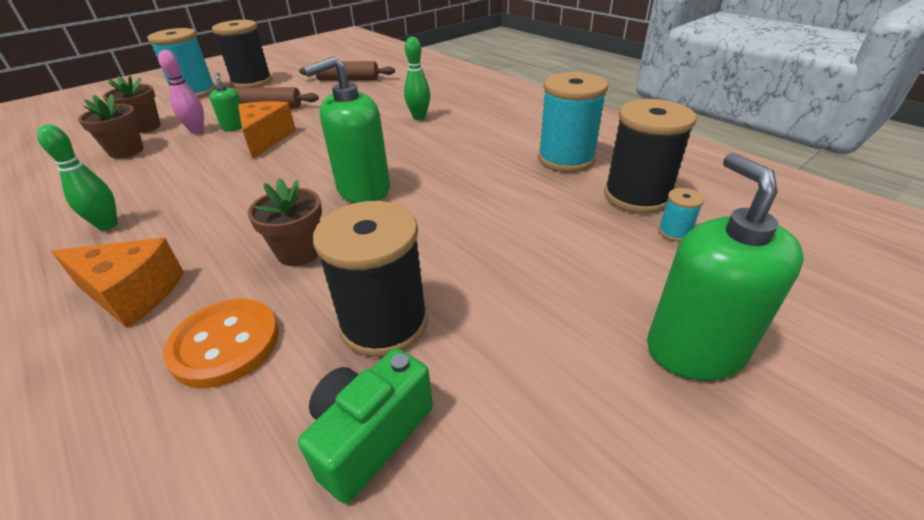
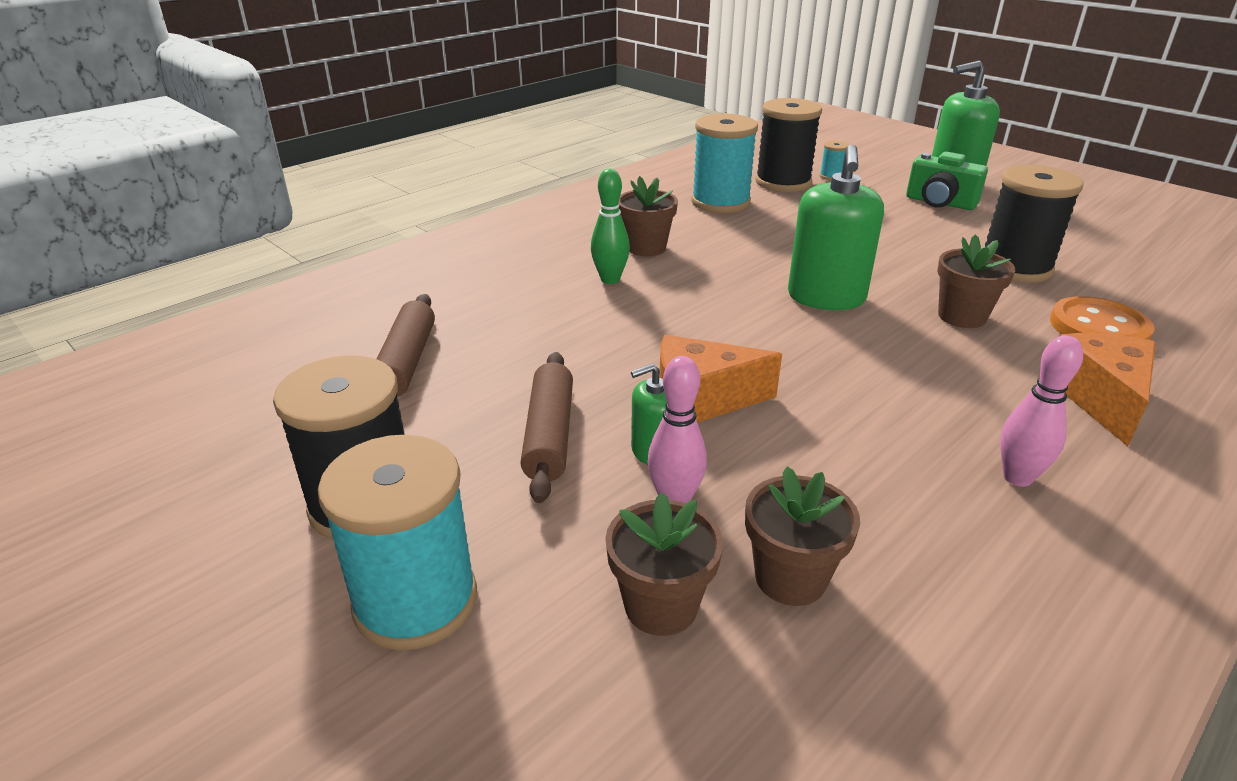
camera: 95 degrees left, 5 degrees down
(108, 225) = (1017, 477): green bowling pin -> pink bowling pin
(363, 189) = (826, 297): green soap dispenser -> green soap dispenser turned 45 degrees clockwise
(370, 436) = (1105, 263): green camera -> green camera (940, 203)
(467, 128) = (646, 248): none -> brown flower pot

